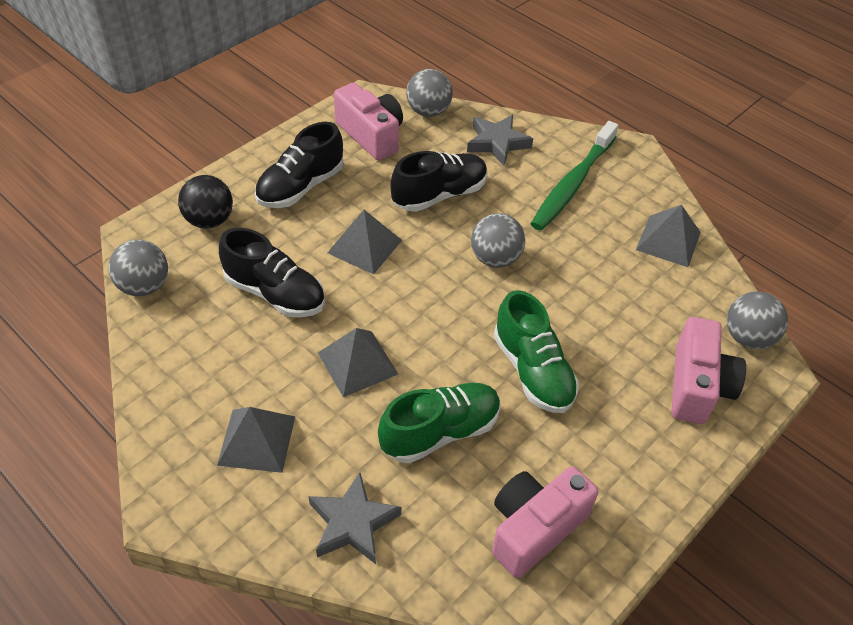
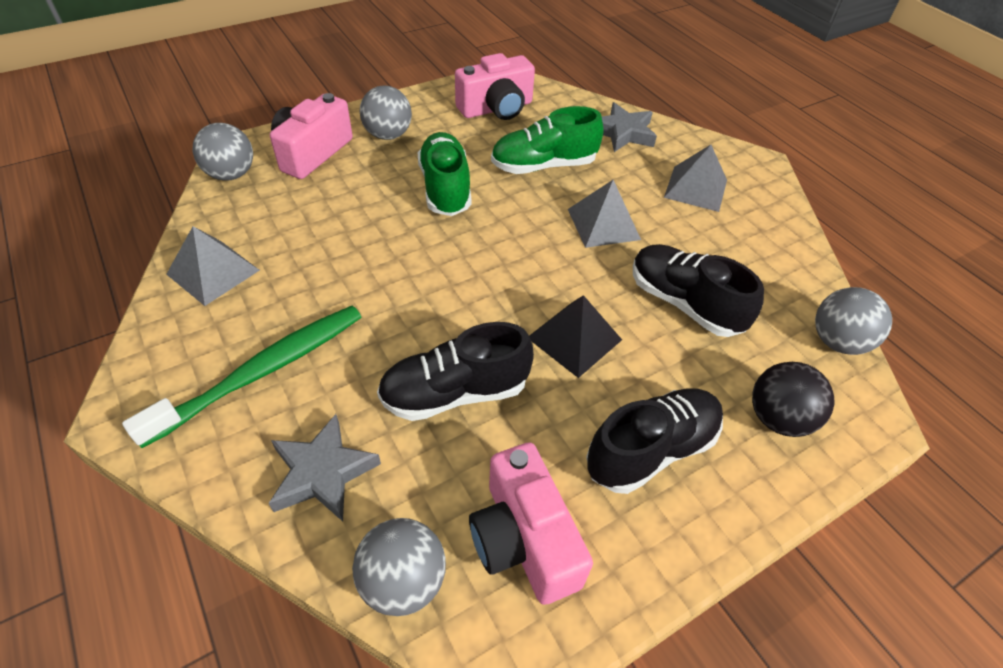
camera: 165 degrees left, 0 degrees up
(364, 246) = (574, 338): grey pyramid -> black pyramid
(495, 258) = (425, 292): grey ball -> grey ball (388, 135)

